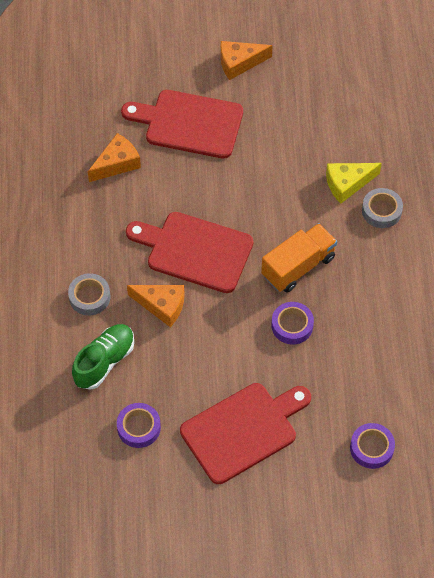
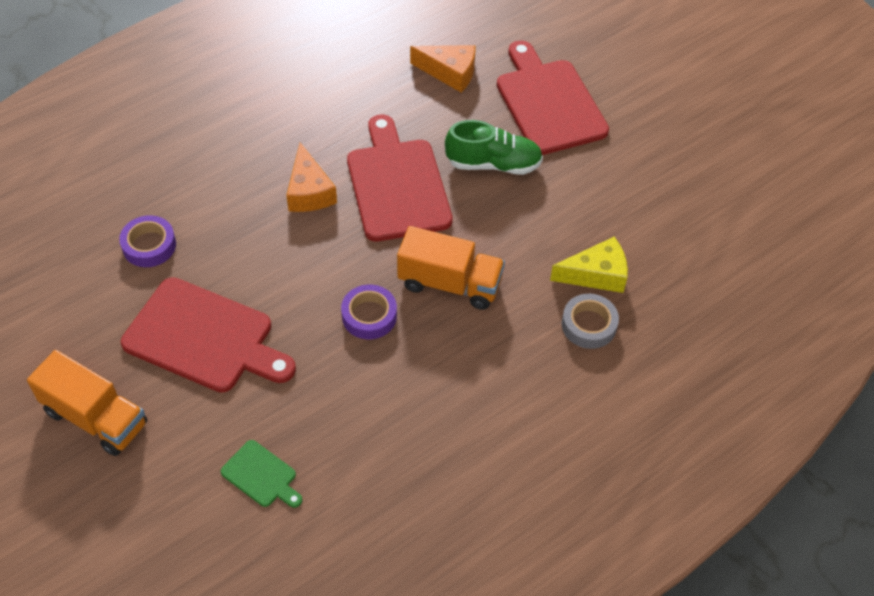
camera: 55 degrees right, 5 degrees down
(89, 297) = (276, 130): grey tape -> none
(104, 362) = (209, 179): green shoe -> green shoe (493, 164)
(239, 63) = (662, 105): orange cheese -> none
(264, 525) = (95, 418): none -> orange truck
(347, 184) = (596, 274): yellow cheese -> yellow cheese turned 135 degrees clockwise
(371, 448) = (261, 475): purple tape -> green cutting board

